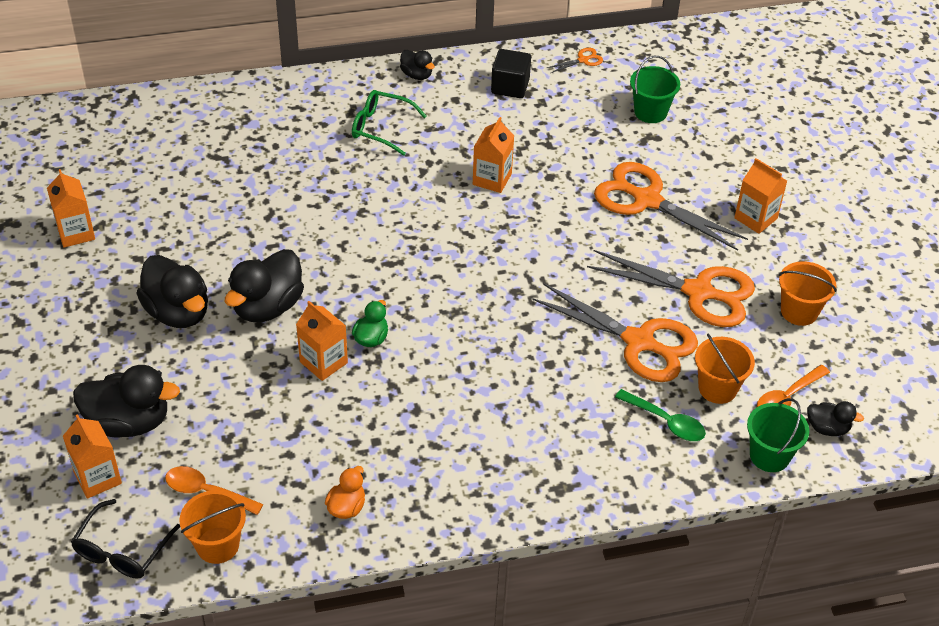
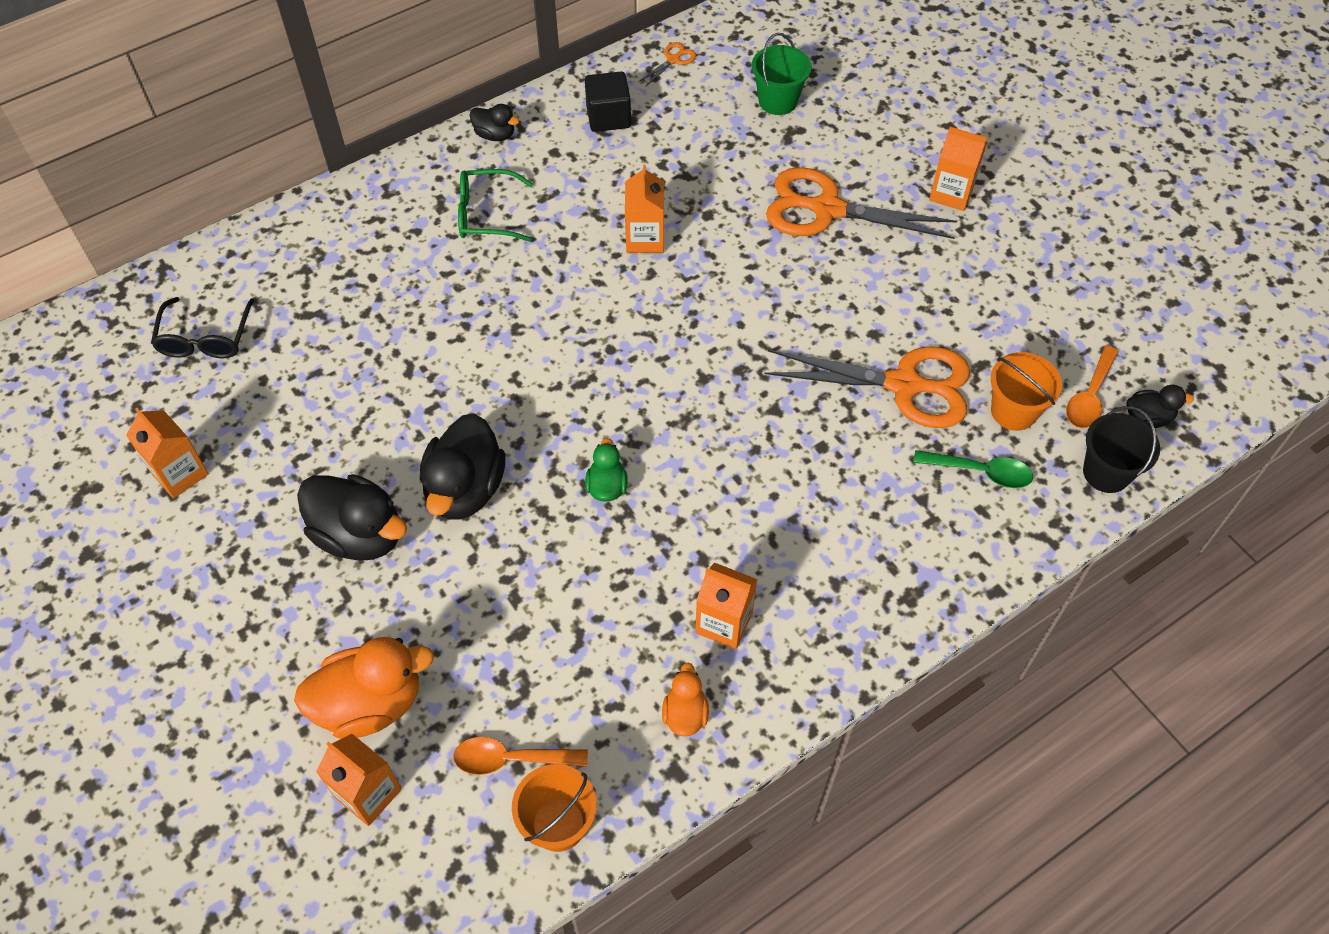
camera: 20 degrees left, 10 degrees up
(122, 550) = (446, 878): black glasses -> black glasses (205, 338)
(129, 422) = (370, 703): black duck -> orange duck
(323, 362) = (567, 537): orange carton -> orange carton (724, 622)
(698, 292) = (936, 303): orange scissors -> none
(769, 455) = (1106, 472): green bucket -> black bucket
(799, 311) = (1050, 289): orange bucket -> none

